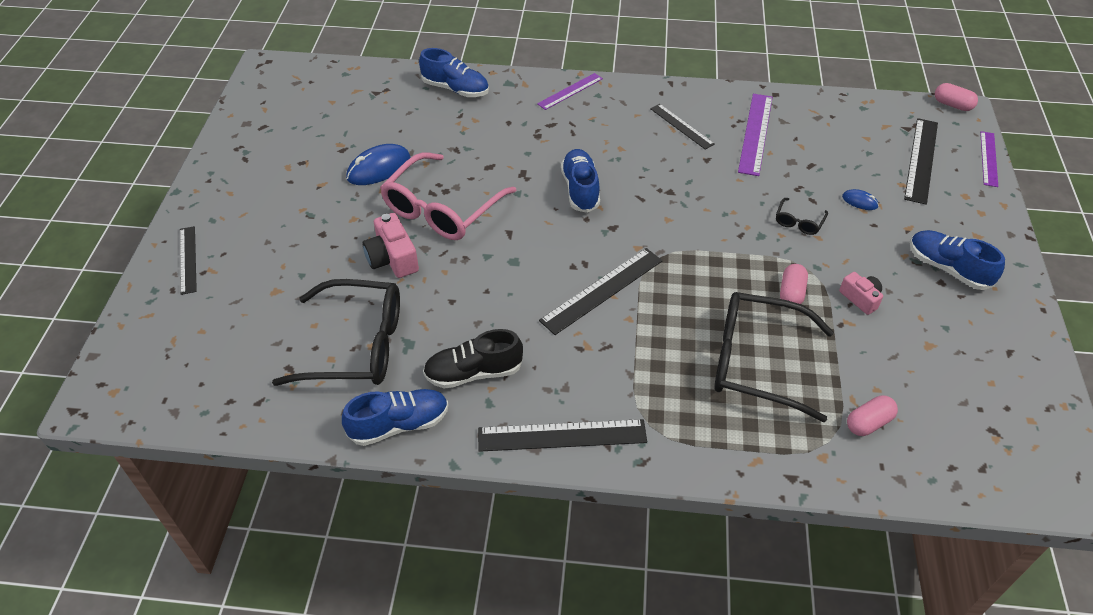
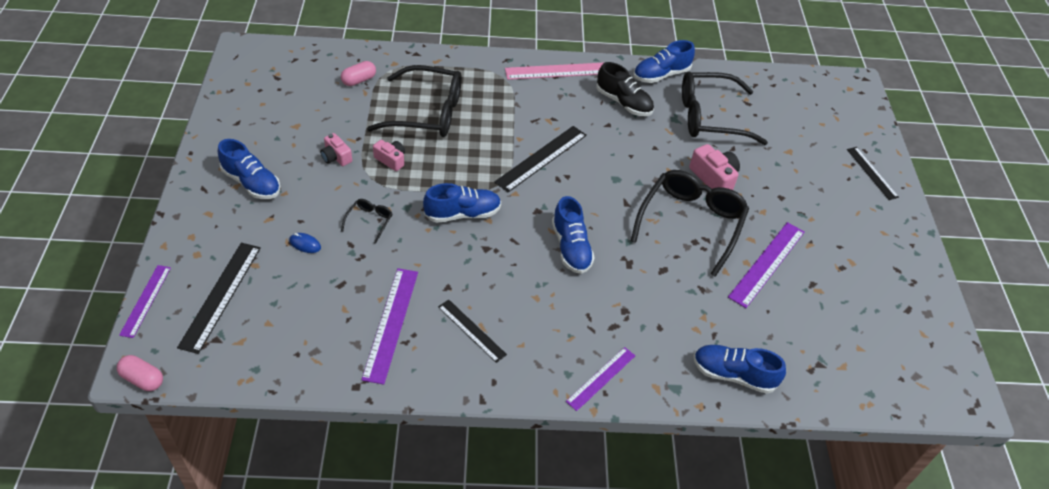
camera: 170 degrees right, 0 degrees up
(379, 168) = (766, 263): blue mouse -> purple ruler
(442, 209) = (691, 223): pink glasses -> black glasses
(473, 372) = (623, 103): black shoe -> black shoe turned 60 degrees clockwise
(562, 436) = (558, 71): black ruler -> pink ruler
(697, 226) = (462, 214): none -> blue shoe
(791, 293) = (391, 160): pink capsule -> pink camera

